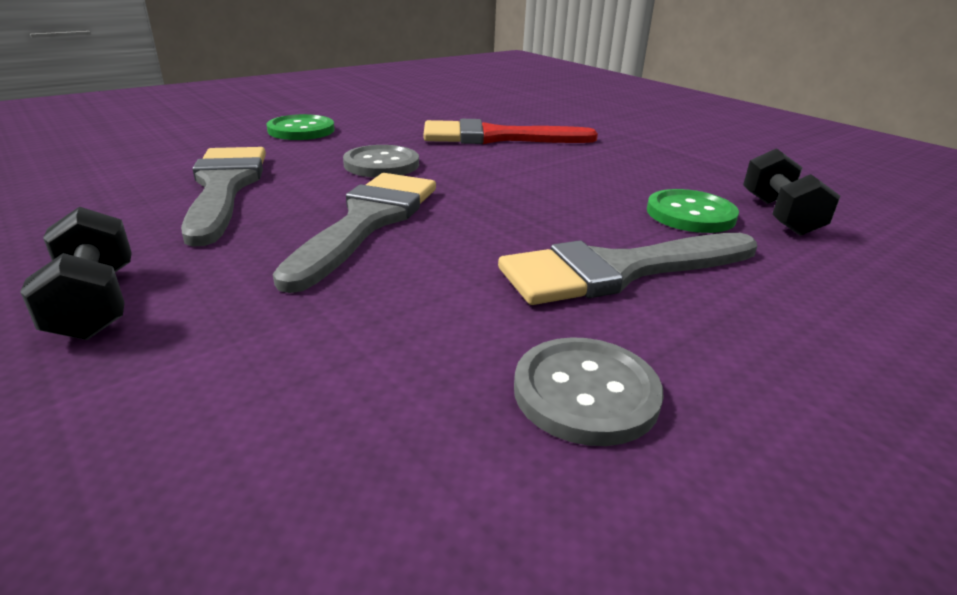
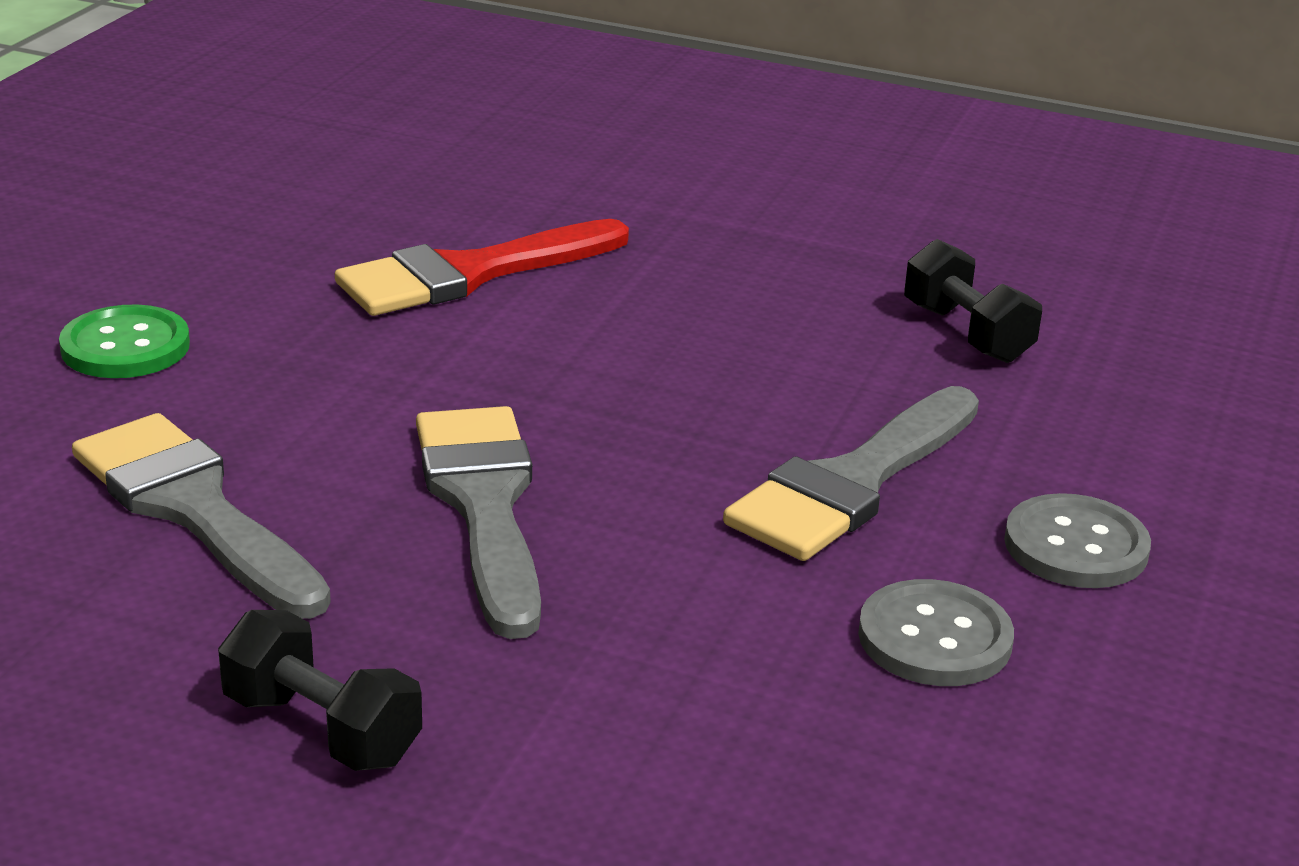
camera: 30 degrees left, 0 degrees up
(381, 164) = (366, 389): grey button -> grey button (1076, 546)
(690, 214) = (865, 363): green button -> none

